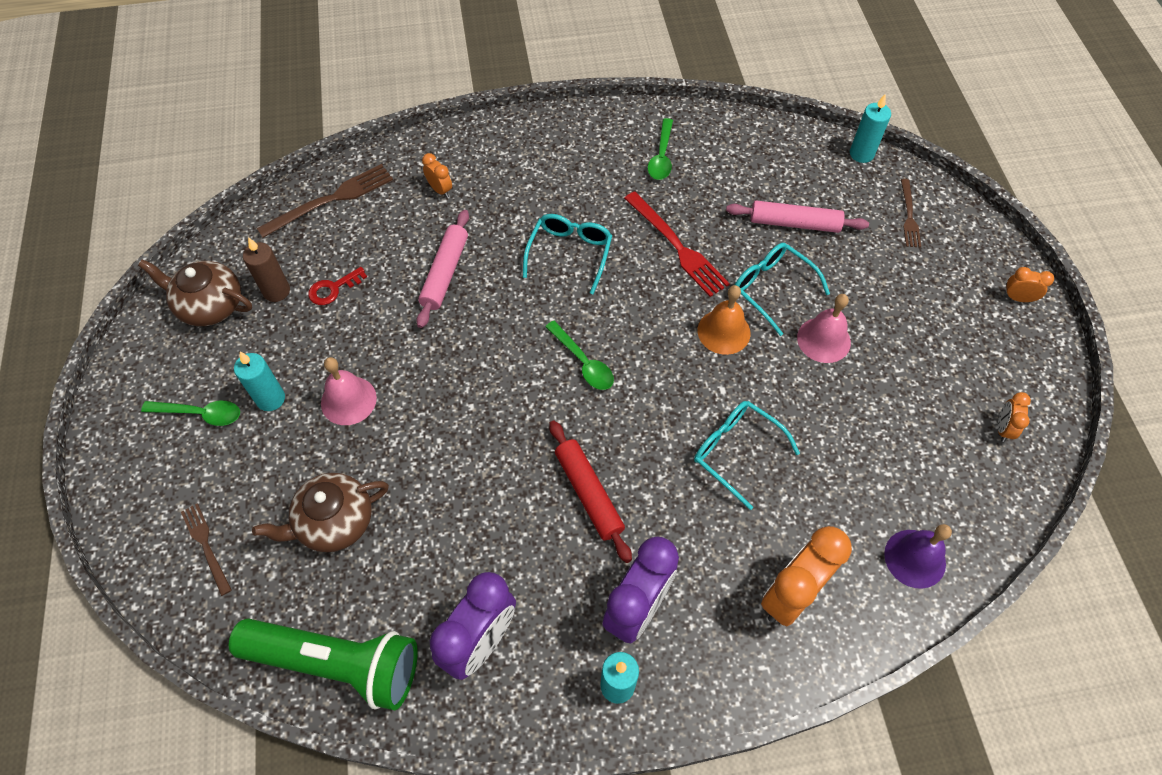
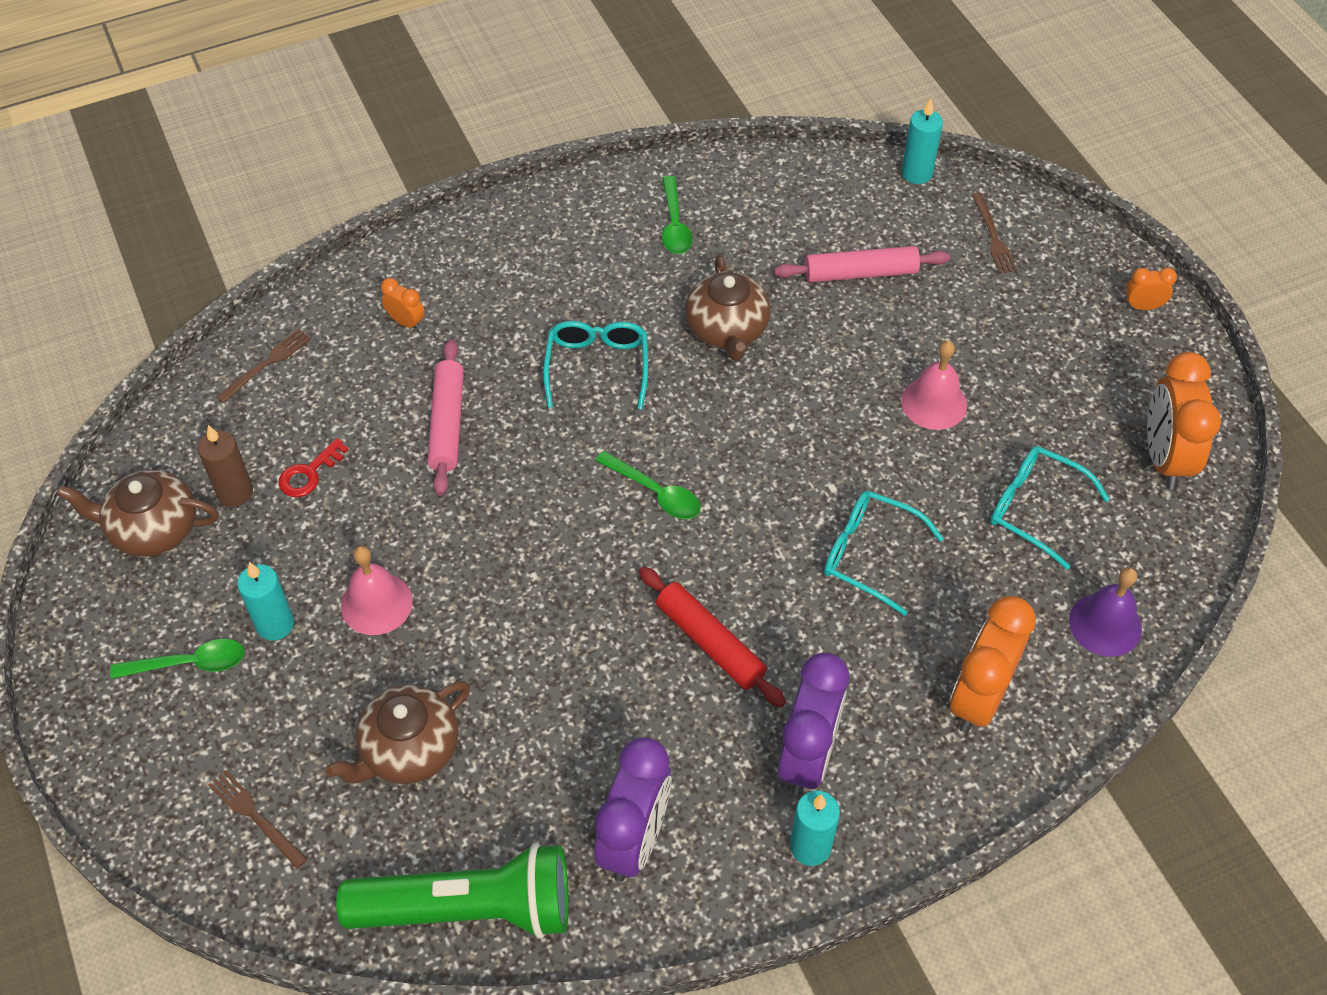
camera: 15 degrees left, 5 degrees down
(331, 200) = (267, 364): brown fork -> brown fork, size x0.60
(677, 246) = (727, 330): red fork -> brown teapot
(723, 331) = (813, 419): orange bell -> none
(772, 289) = (857, 357): turquoise glasses -> turquoise glasses (1035, 509)
(1003, 428) = (1164, 458): orange clock -> orange clock, size x2.11

